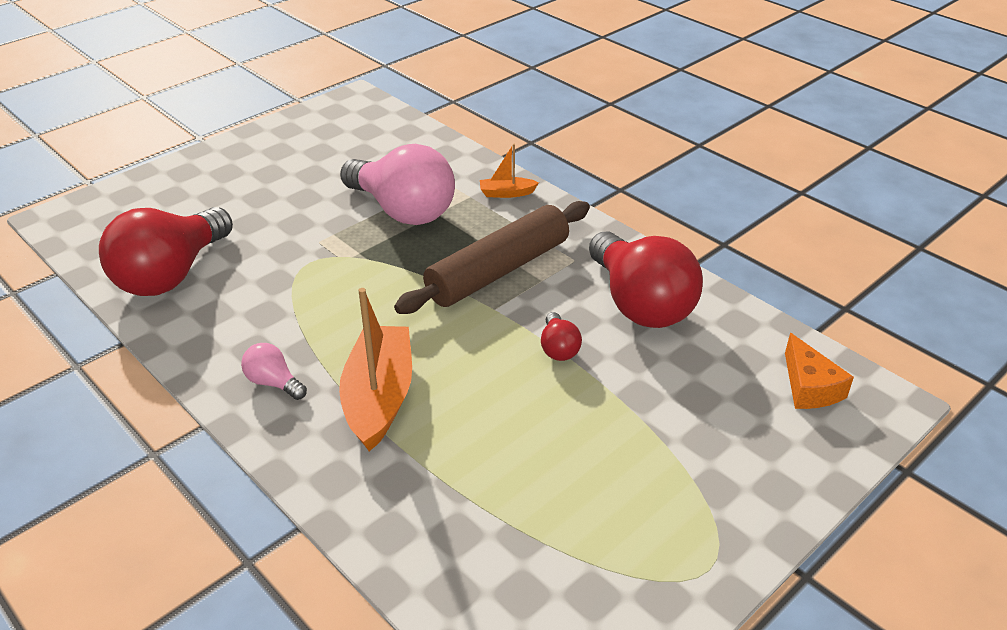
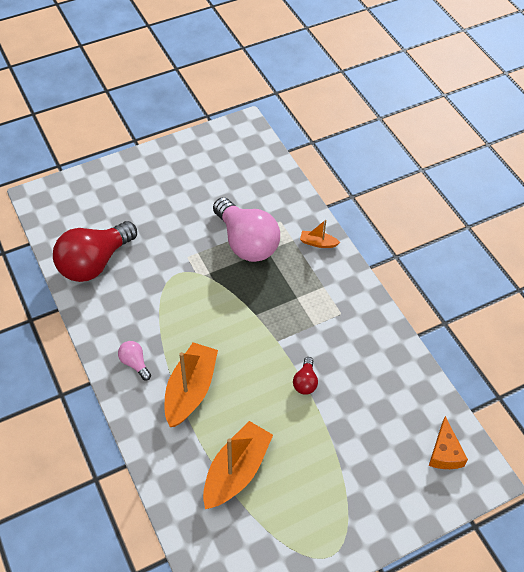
camera: 15 degrees right, 15 degrees up
(497, 488) = (236, 471): none -> orange boat
(498, 270) = (290, 310): brown rolling pin -> none
(640, 303) = (368, 360): red light bulb -> none

